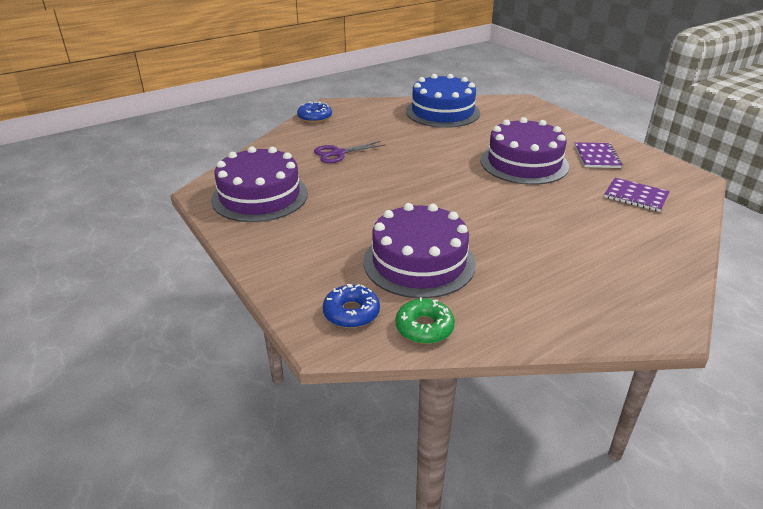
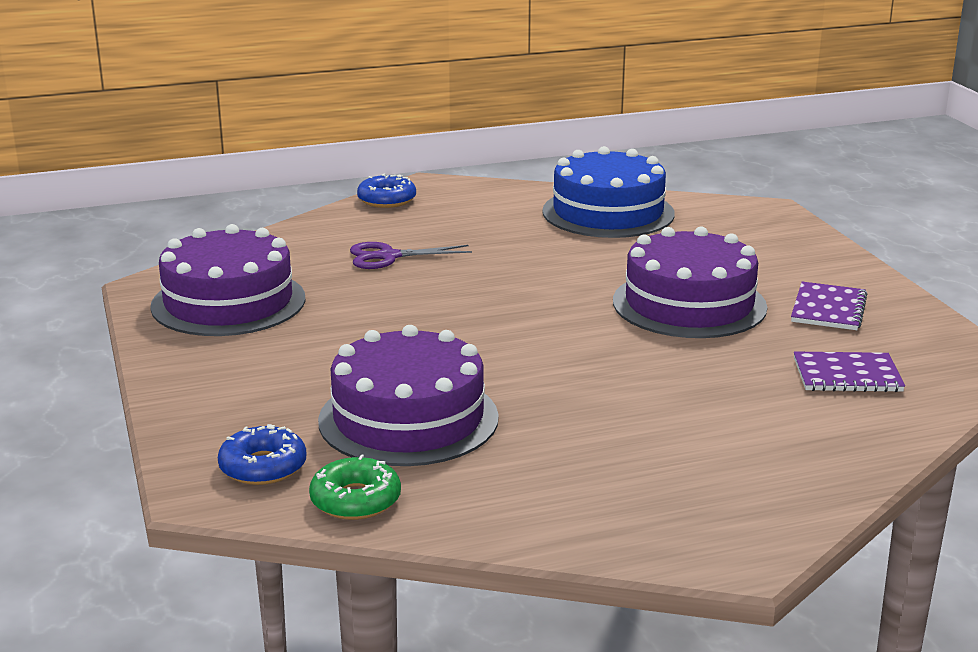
camera: 15 degrees right, 10 degrees down
(636, 196) = (847, 375): purple notebook -> purple notebook turned 45 degrees counterclockwise

